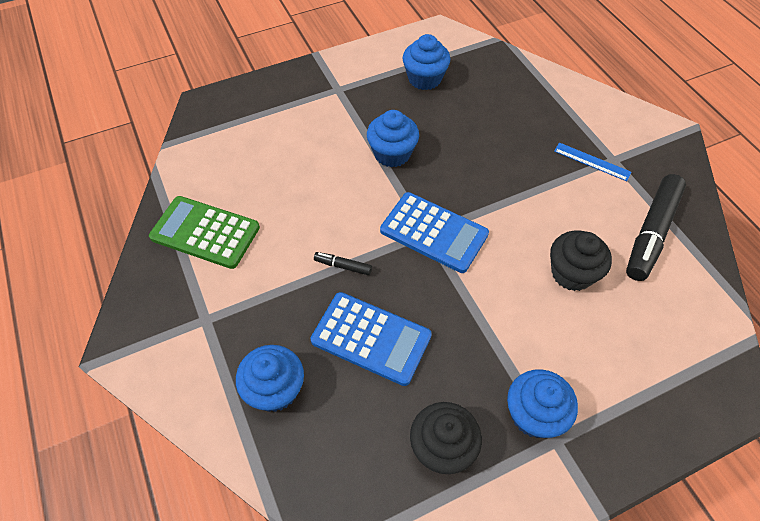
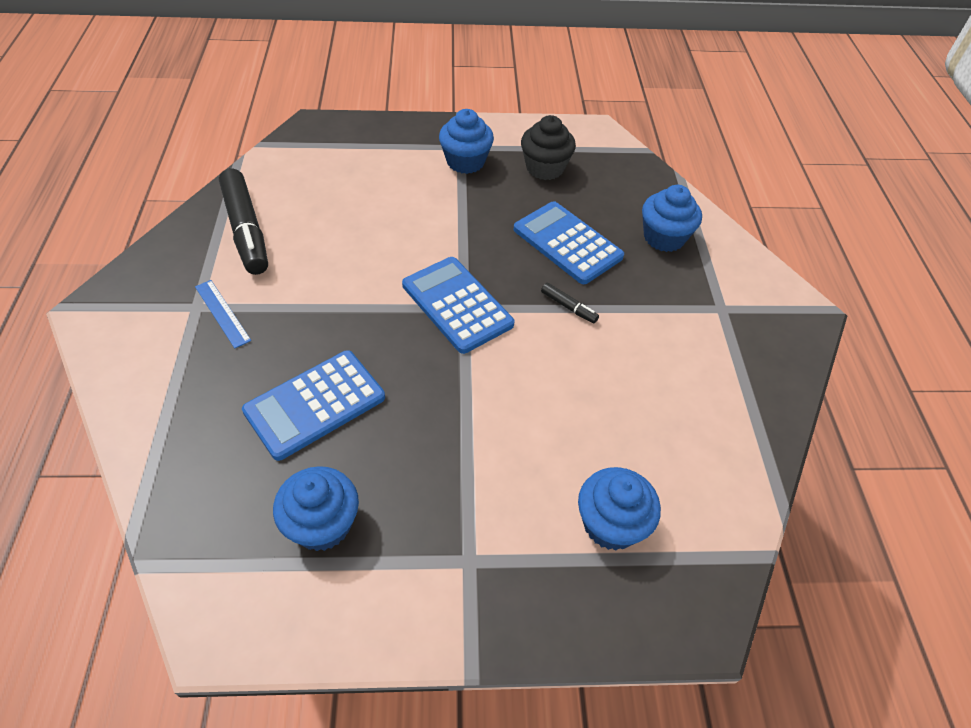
camera: 160 degrees left, 5 degrees down
(205, 232) = (715, 395): green calculator -> none
(392, 154) = (448, 413): blue cupcake -> blue cupcake (611, 524)
(478, 129) = (315, 404): none -> blue calculator
(572, 273) = (353, 227): black cupcake -> none
(651, 233) = (246, 230): black marker -> black marker turned 105 degrees clockwise

